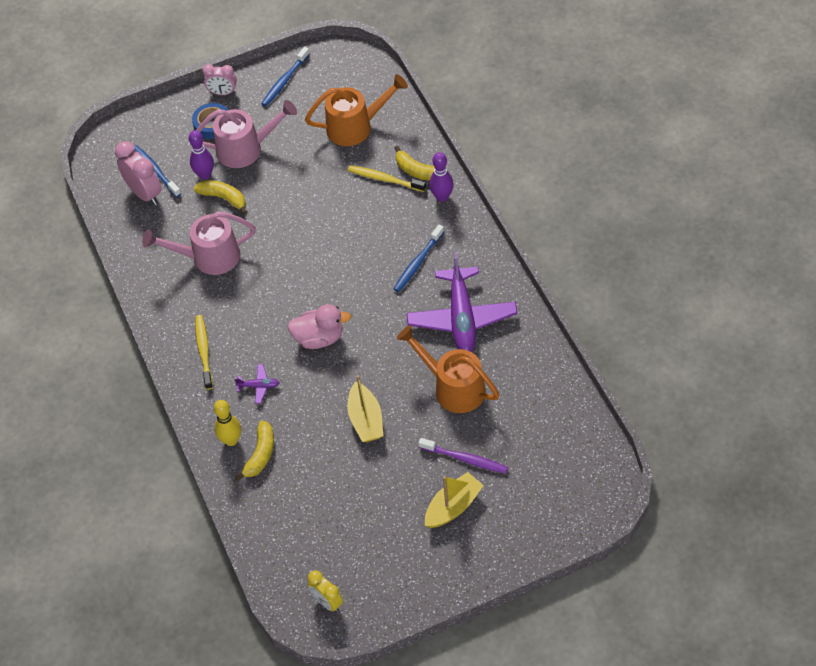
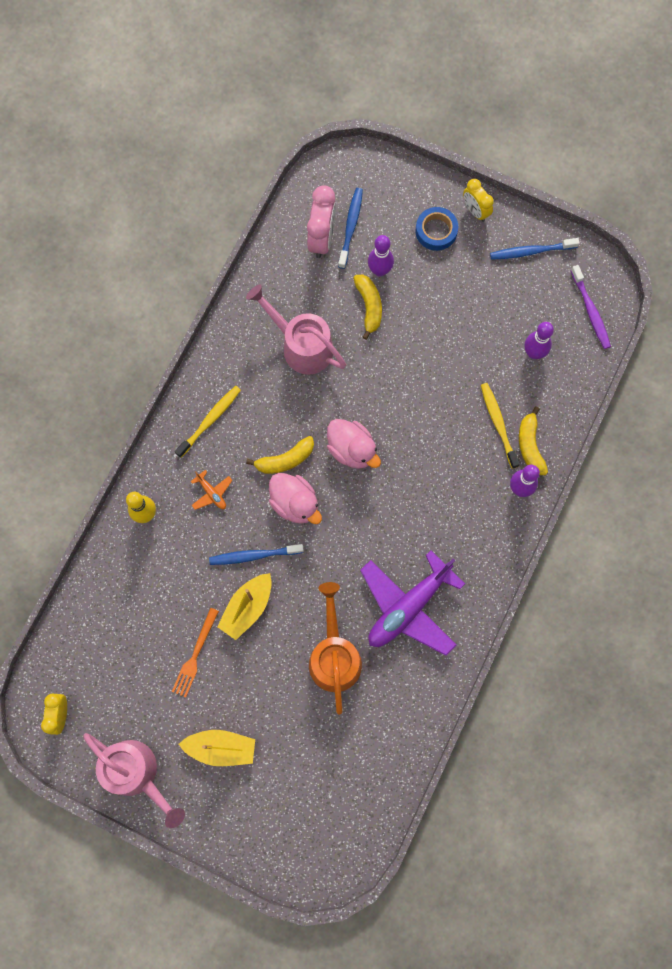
camera: 45 degrees right, 20 degrees up
(223, 93) = (475, 211): pink clock -> yellow clock
(246, 149) = (434, 281): pink watering can -> pink watering can (137, 774)
(258, 386) = (211, 493): purple plane -> orange plane
(260, 455) = (150, 549): yellow banana -> yellow banana (285, 460)
(315, 277) = (352, 450): none -> pink duck
(356, 126) = (534, 353): orange watering can -> purple bowling pin
(368, 478) = (195, 655): none -> orange fork
(417, 263) = (435, 523): blue toothbrush -> blue toothbrush (254, 555)
(465, 459) = (273, 722): purple toothbrush -> purple toothbrush (590, 311)

